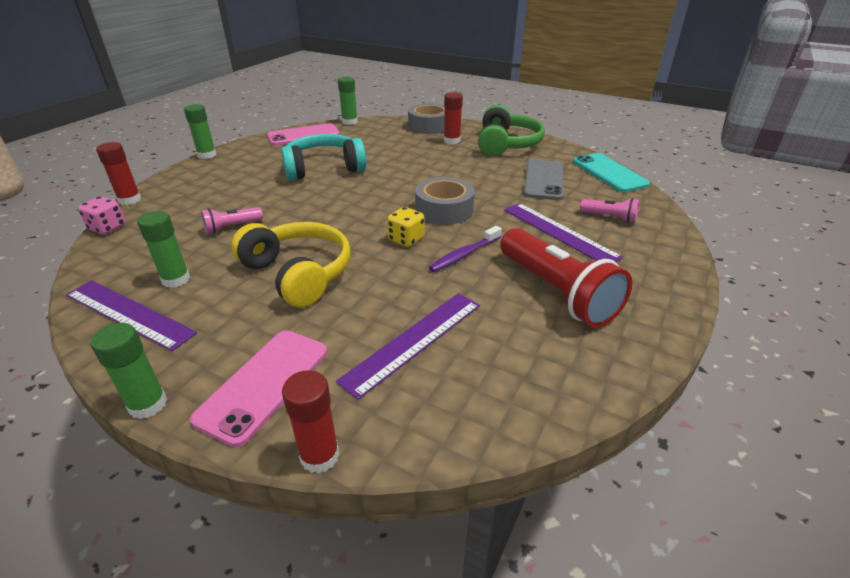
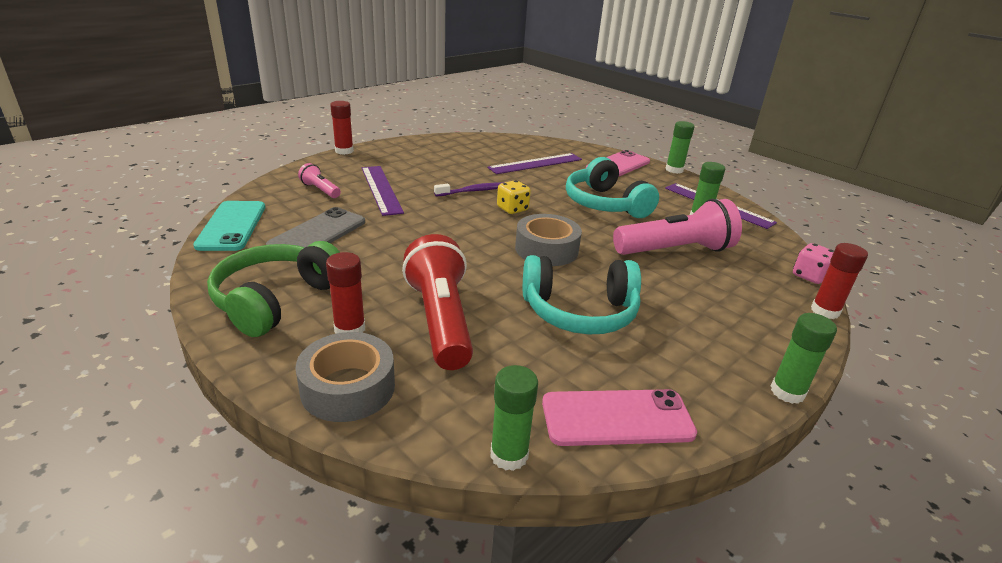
camera: 165 degrees left, 5 degrees down
(232, 227) = (675, 250): pink flashlight -> pink flashlight, size x2.09
(298, 273) = (605, 204): yellow headphones -> turquoise headphones
(319, 456) = (590, 146): red glue stick -> red glue stick (344, 151)
(444, 210) = (460, 225): grey tape -> grey tape (546, 249)
(556, 292) = (432, 164): red flashlight -> red flashlight (441, 320)

